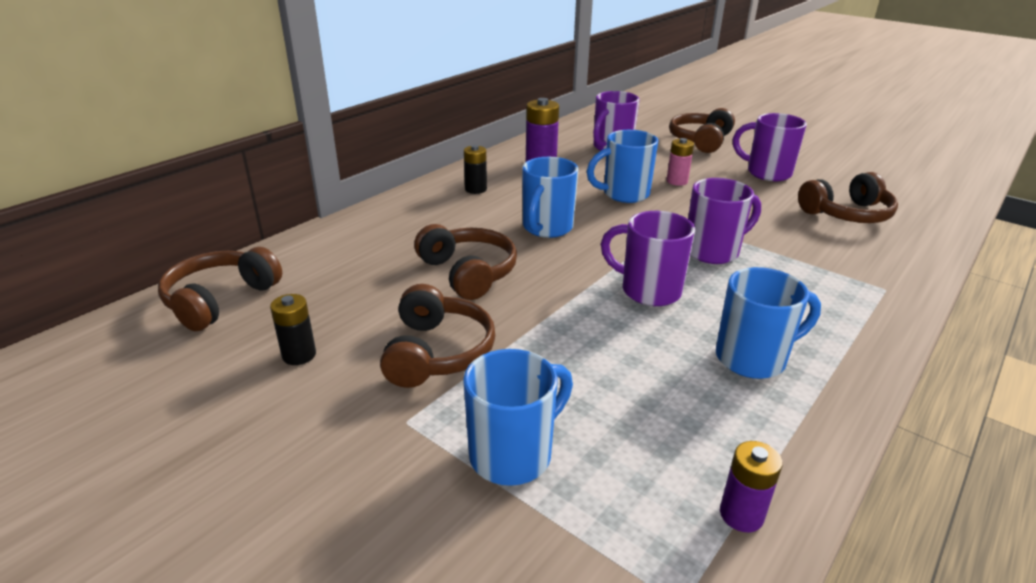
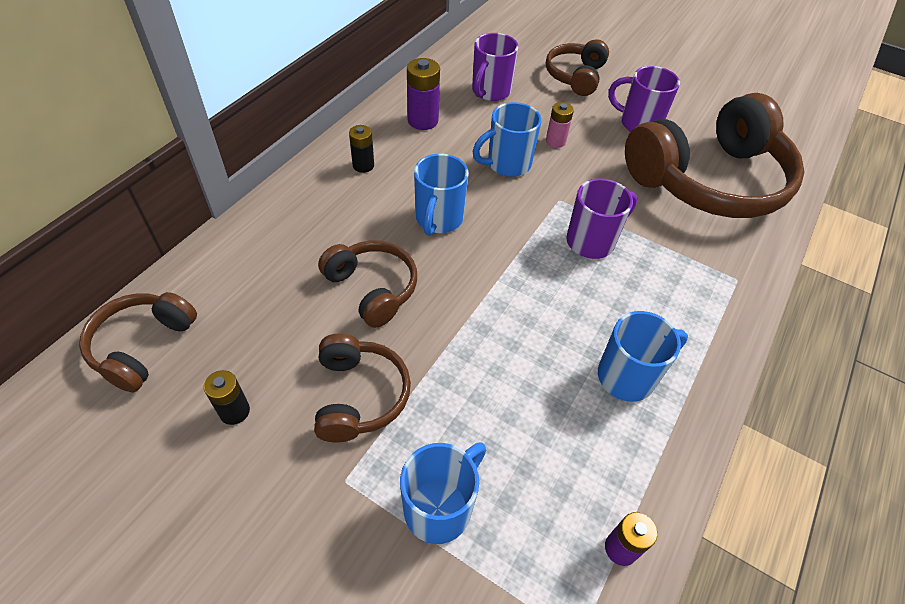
camera: 10 degrees left, 20 degrees up
(648, 290) = (537, 299): purple mug -> none
(847, 214) = (708, 180): brown headphones -> brown headphones, size x2.00

